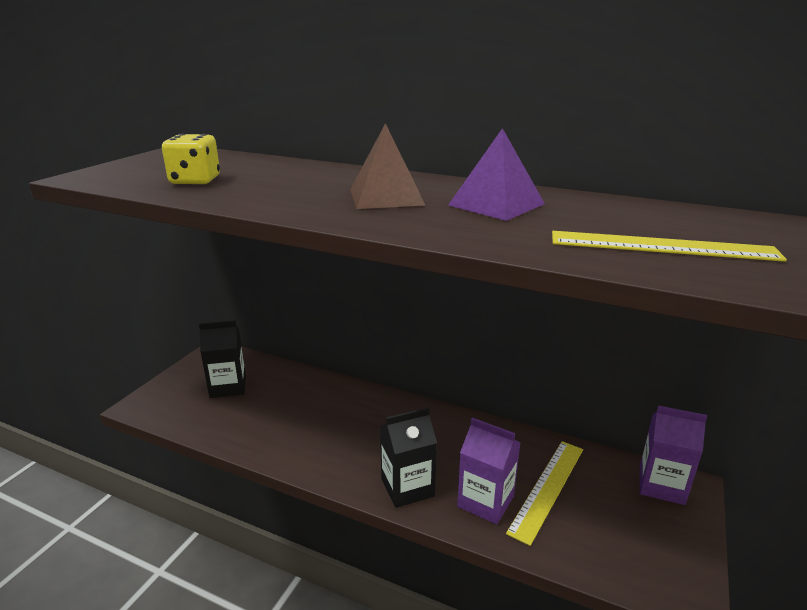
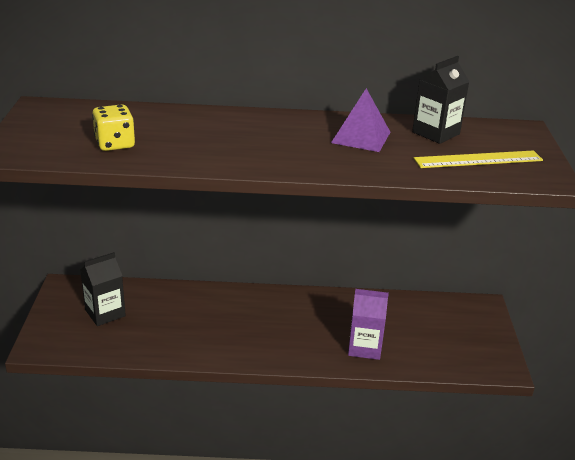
camera: 25 degrees left, 5 degrees up
(386, 197) = (281, 140): brown pyramid -> none
(407, 487) = (307, 352): black carton -> black carton (436, 133)
(547, 488) = (400, 329): yellow ruler -> none
(661, 485) = (468, 308): purple carton -> none

